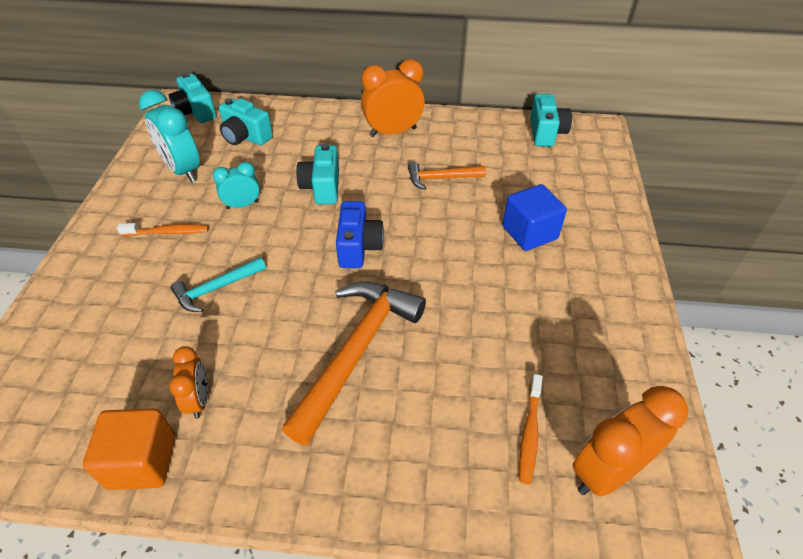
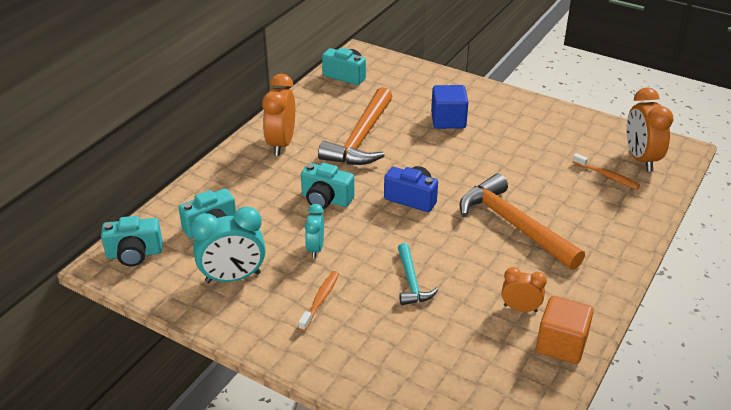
camera: 65 degrees left, 10 degrees down
(441, 178) = (361, 138): orange hammer -> orange hammer, size x1.89

